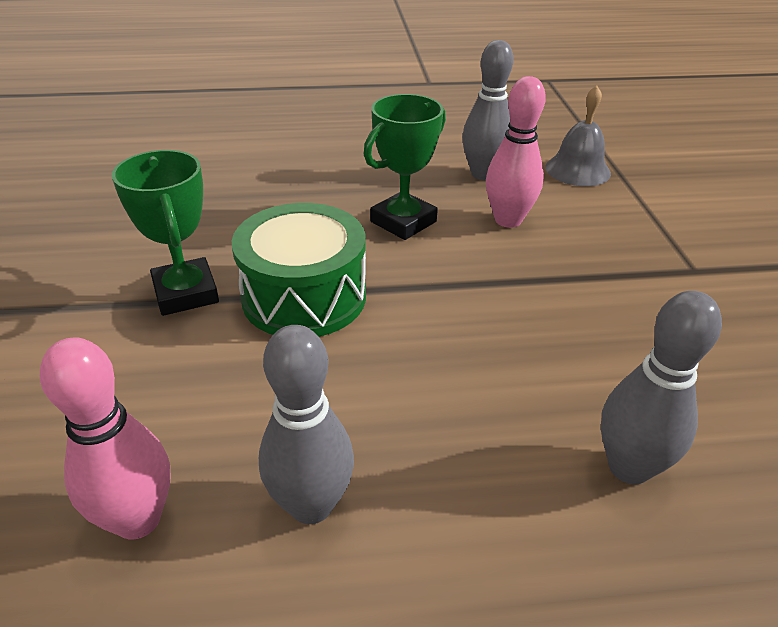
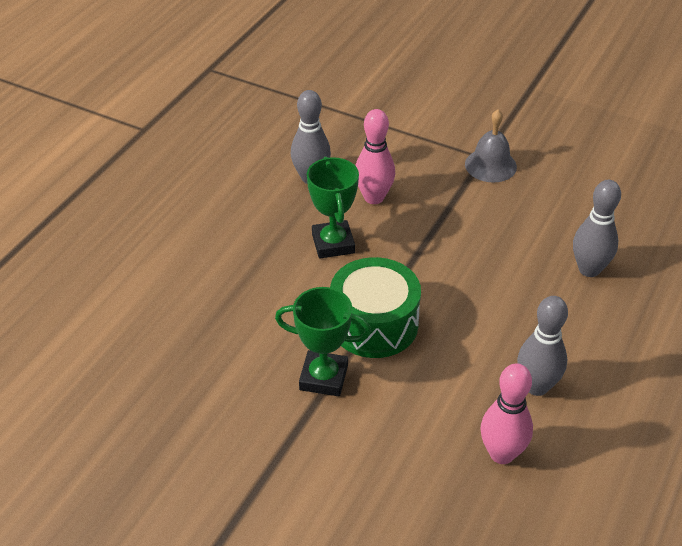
camera: 55 degrees left, 5 degrees up
(577, 170) = (347, 134): grey bell -> grey bell (490, 165)

